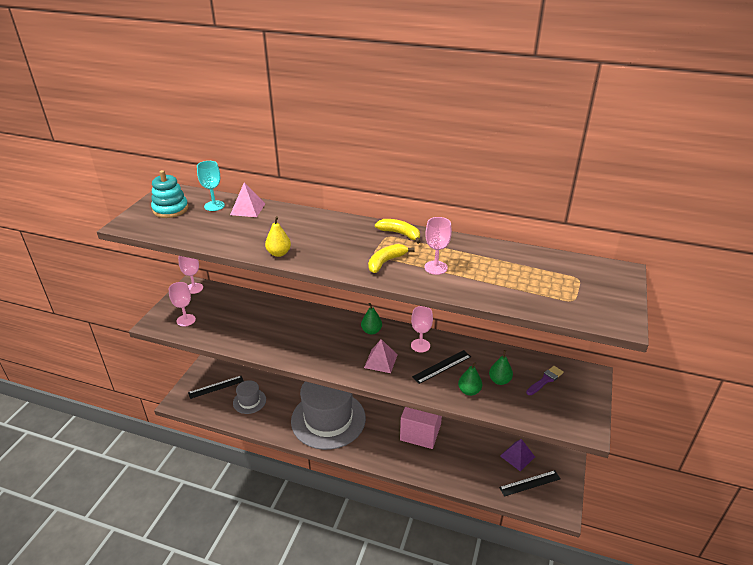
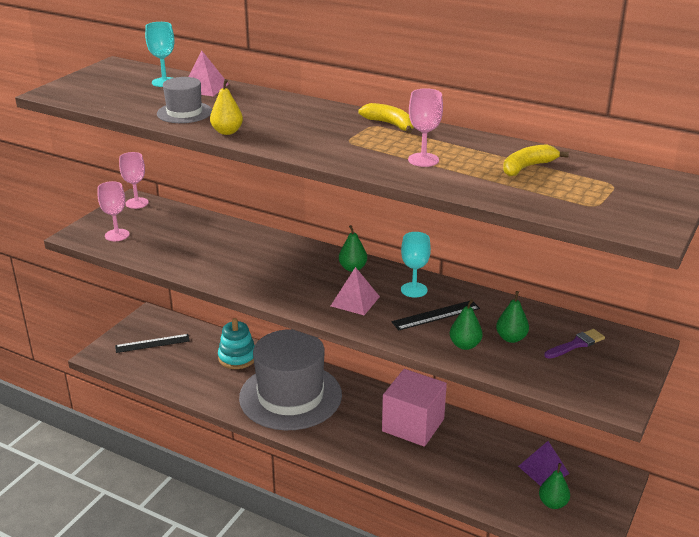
camera: 10 degrees right, 5 degrees down
(170, 209) = (110, 82): turquoise stacking toy -> turquoise stacking toy (237, 357)
(249, 401) = (191, 364): grey hat -> grey hat (184, 113)
(386, 262) = (360, 150): yellow banana -> yellow banana (527, 167)
(420, 345) = (414, 290): pink goblet -> turquoise goblet
(529, 483) = (553, 503): black ruler -> green pear

